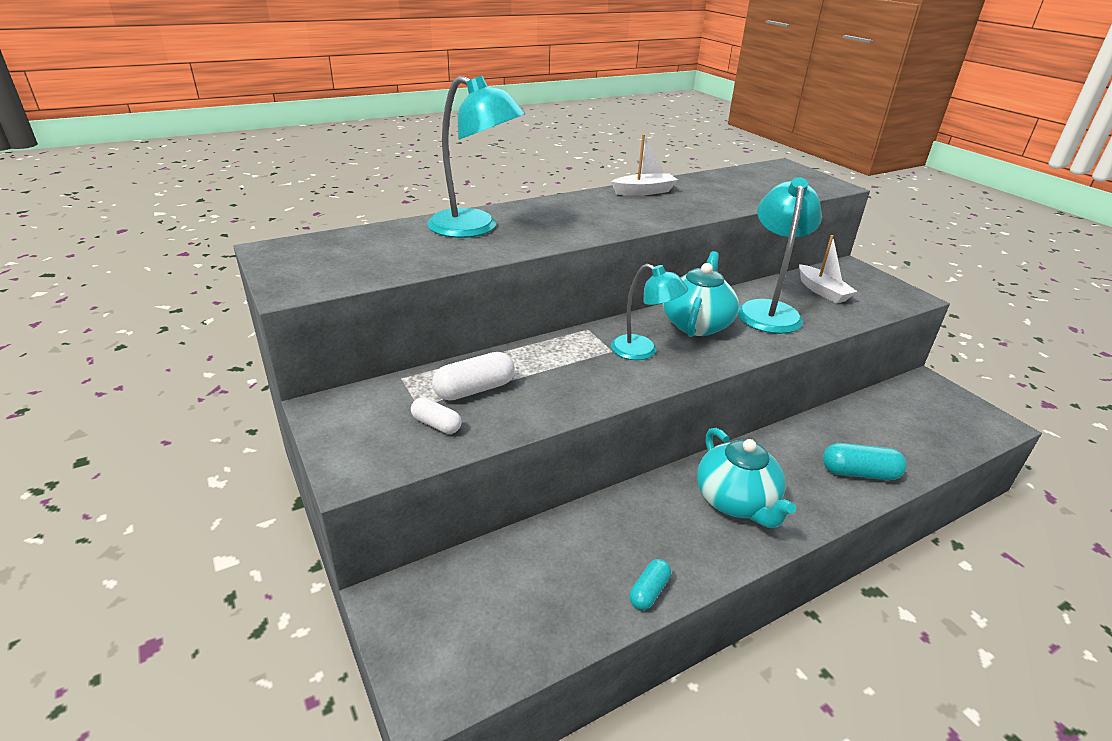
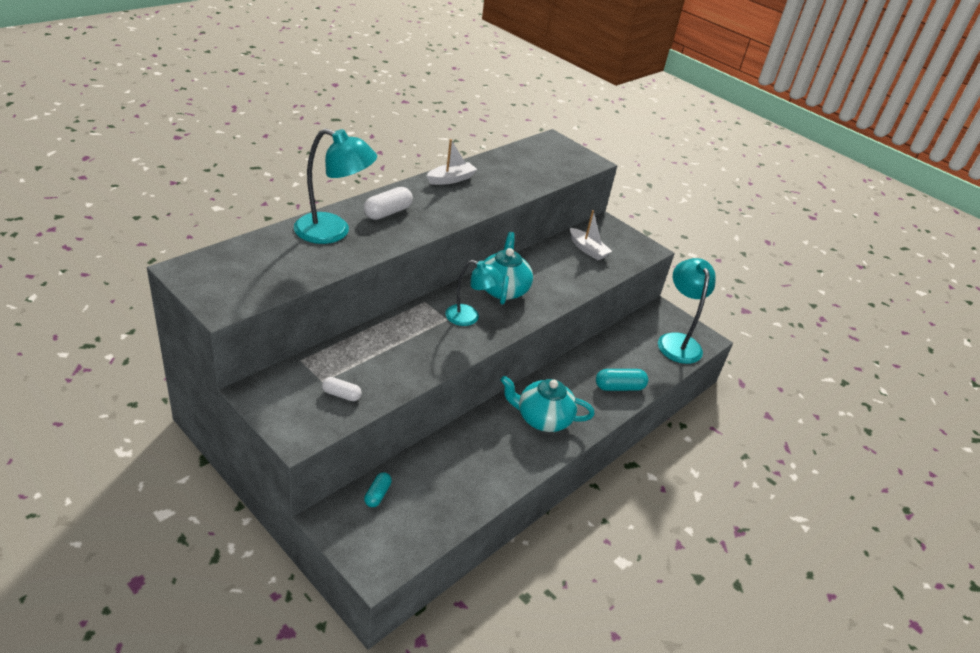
camera: 20 degrees left, 5 degrees up
(474, 389) = (358, 363): white capsule -> white capsule (387, 212)
(649, 591) = (496, 487): turquoise capsule -> turquoise capsule (377, 494)
(736, 502) = (542, 418): turquoise teapot -> turquoise teapot turned 135 degrees clockwise
(768, 310) = (551, 271): turquoise lamp -> turquoise lamp (677, 341)

